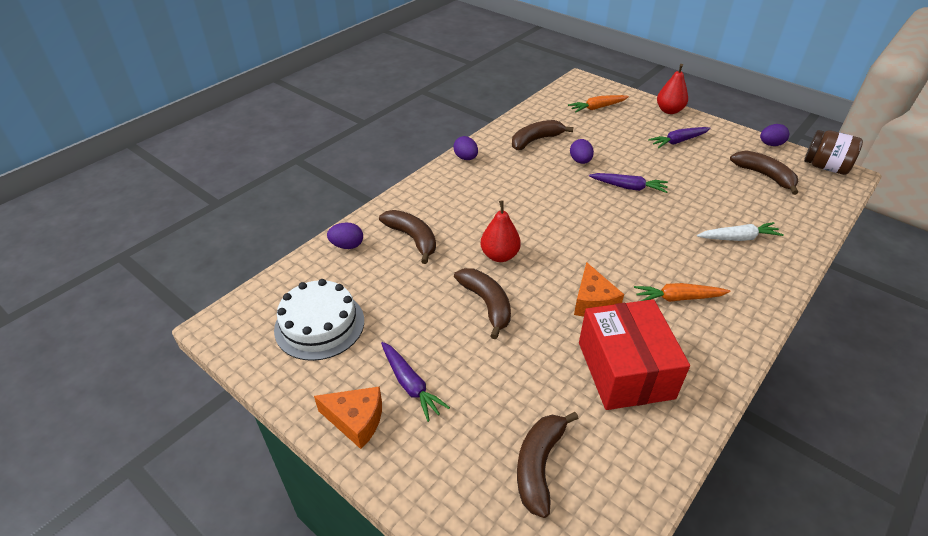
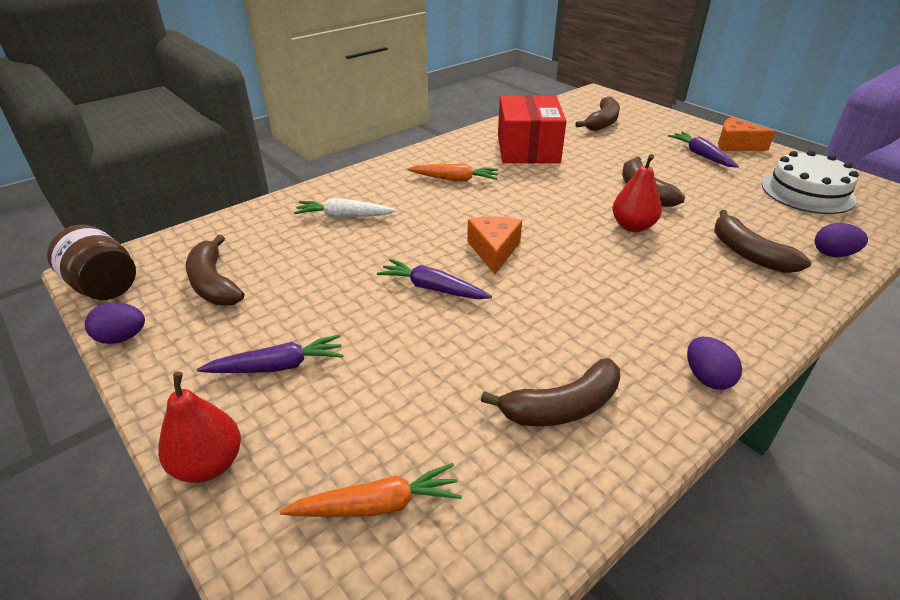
camera: 170 degrees left, 5 degrees down
(580, 161) = (488, 344): purple egg -> none
(593, 302) = (538, 184): orange cheese -> orange cheese (494, 250)

